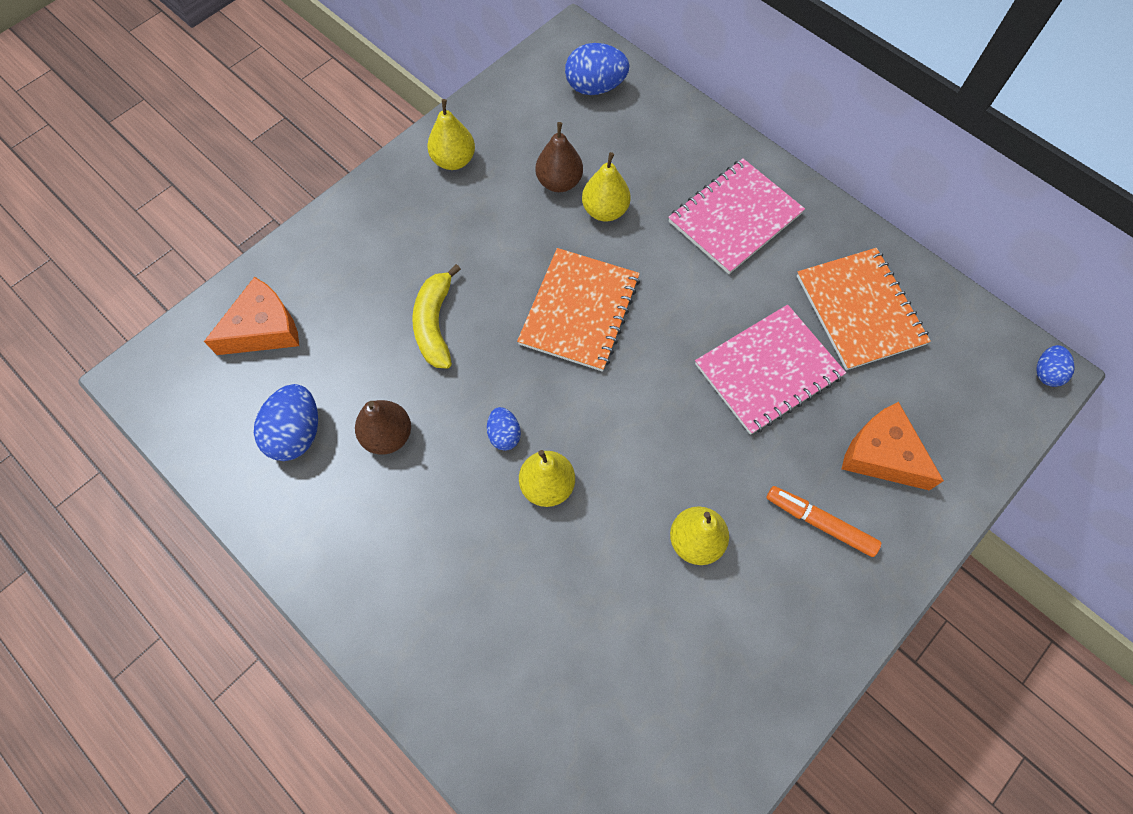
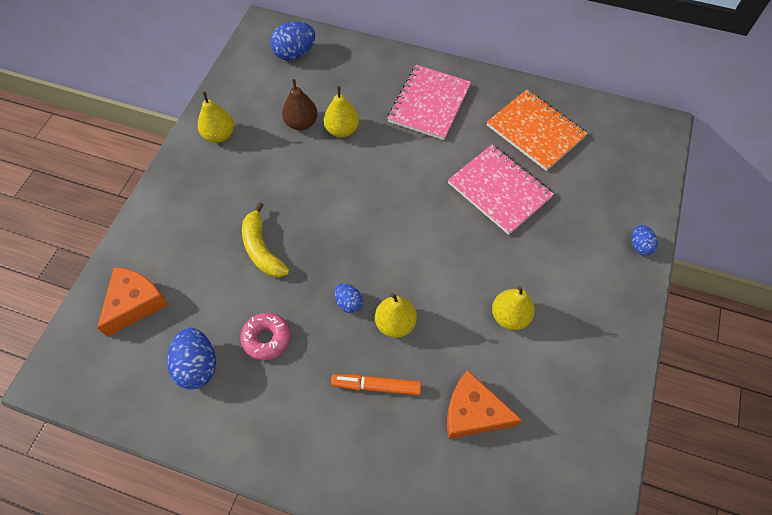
camera: 25 degrees left, 5 degrees down
(388, 436) = (266, 338): brown pear -> pink donut
(579, 311) = (358, 201): orange notebook -> none
(768, 370) = (499, 190): pink notebook -> pink notebook turned 75 degrees counterclockwise
(819, 523) = (579, 271): orange marker -> orange marker (376, 386)
(882, 454) = (594, 213): orange cheese -> orange cheese (473, 412)
(1046, 373) = (661, 126): blue egg -> blue egg (639, 246)

